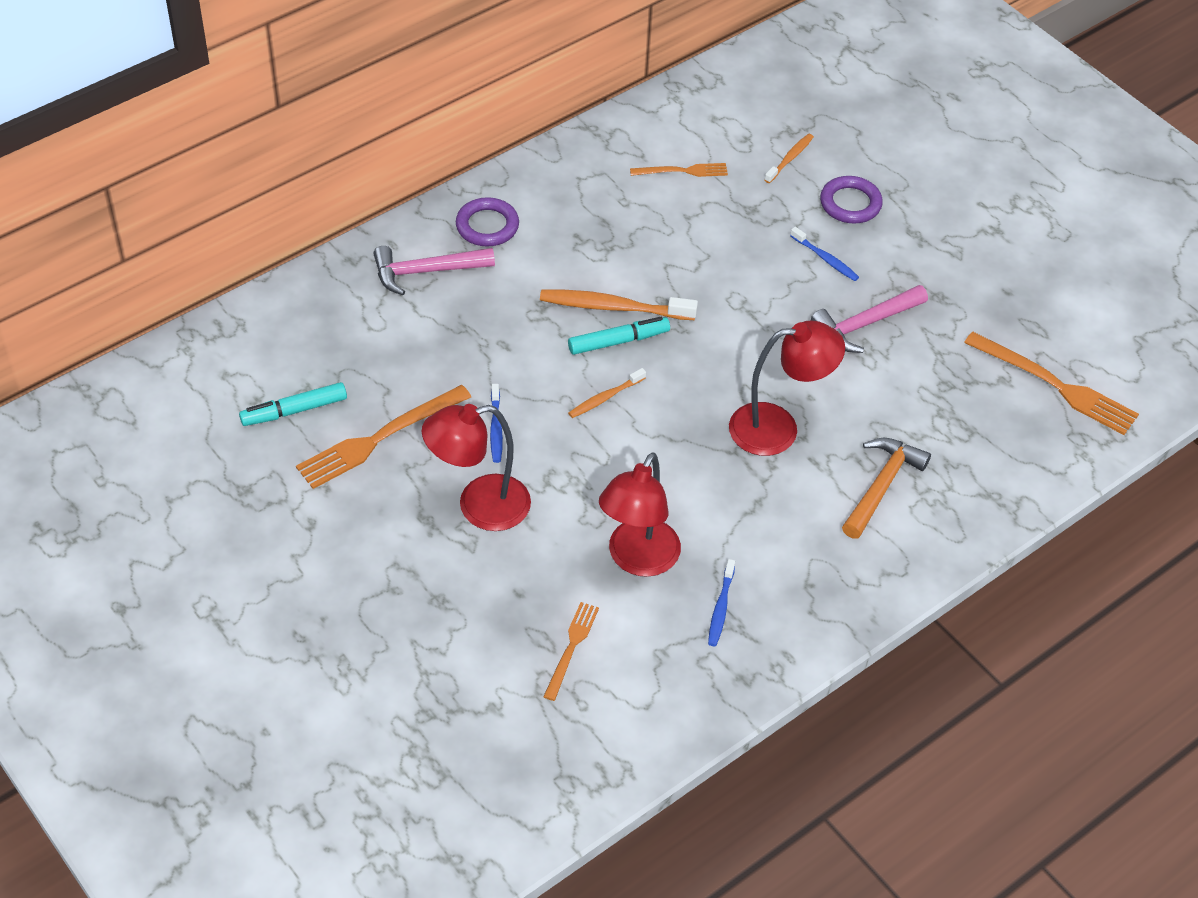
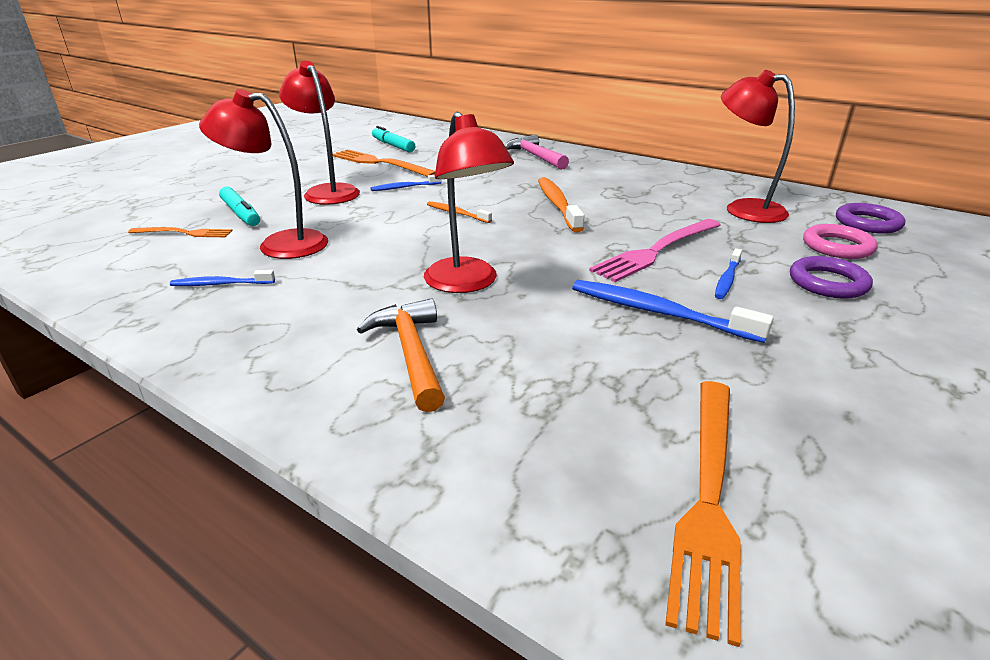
camera: 75 degrees right, 20 degrees down
(487, 226) = (595, 164): purple ring -> purple ring (867, 223)
(618, 341) = (522, 210): turquoise marker -> turquoise marker (241, 214)
(682, 171) = (743, 209): orange fork -> red lamp
(756, 278) = (656, 251): none -> pink fork
(790, 158) = (837, 247): orange toothbrush -> pink ring
(865, 324) = (658, 312): pink hammer -> blue toothbrush
(881, 486) = (411, 353): orange hammer -> orange hammer turned 120 degrees counterclockwise

